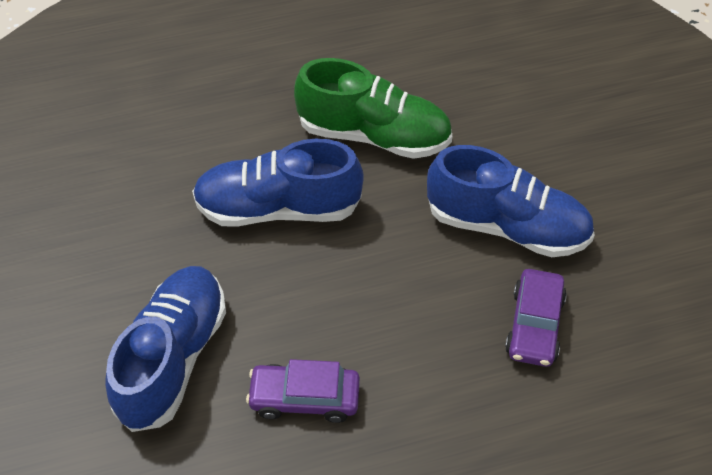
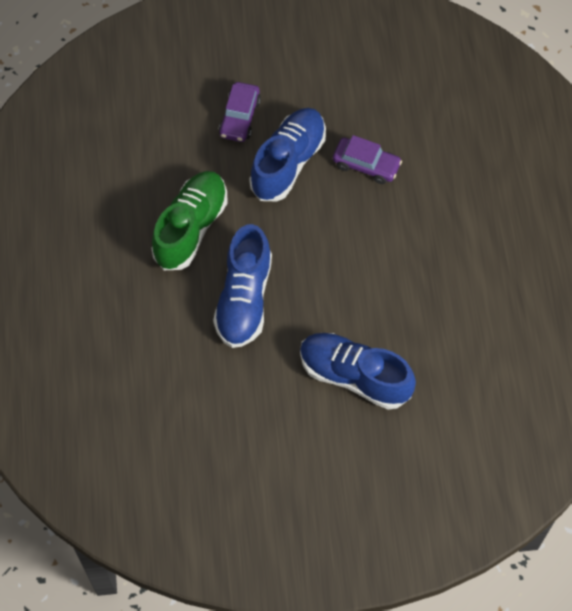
camera: 80 degrees left, 10 degrees up
(304, 398) = (396, 302): purple car -> purple car (240, 117)

